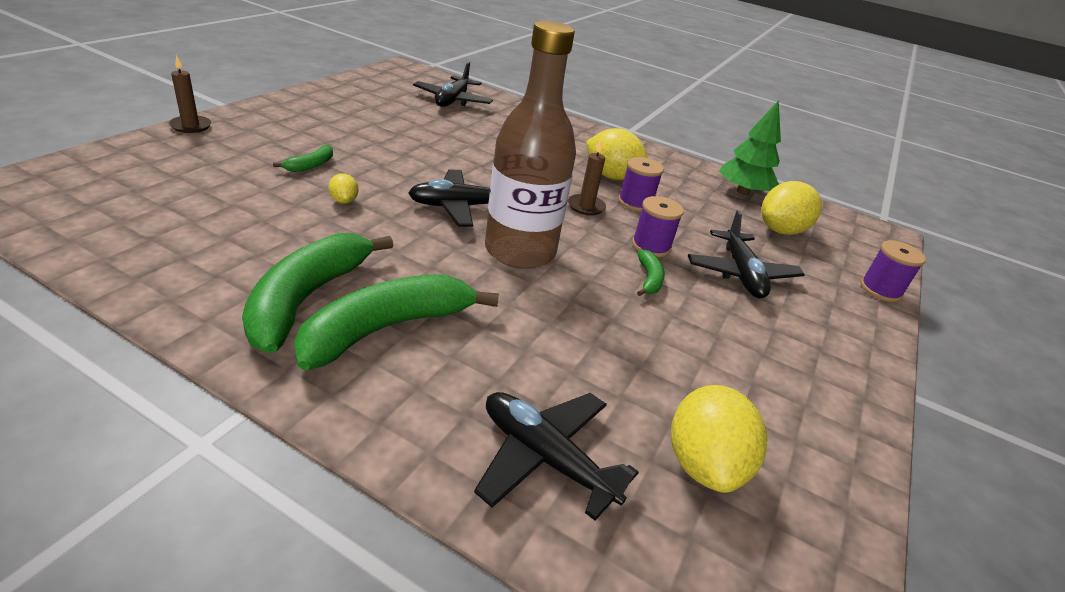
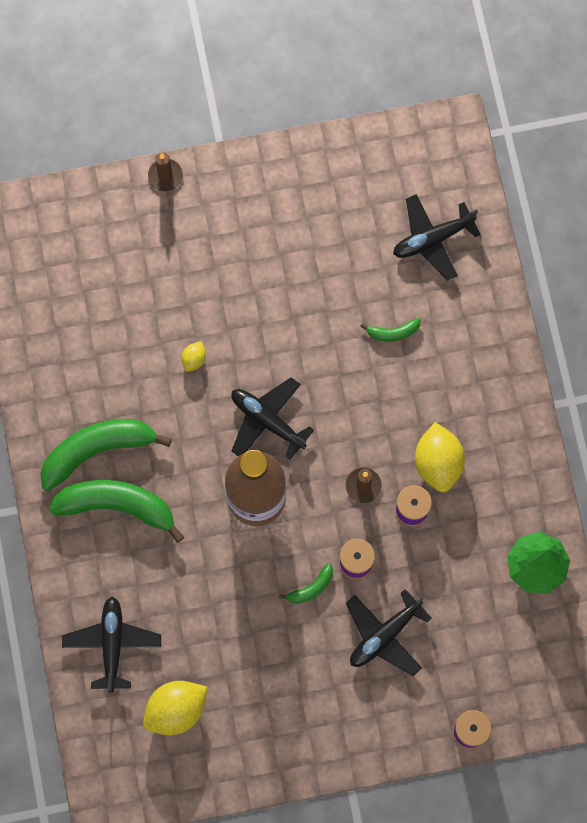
camera: 55 degrees right, 40 degrees up
(311, 165) = (208, 293): green banana -> green banana (393, 332)
(781, 230) = (492, 627): yellow lemon -> none

